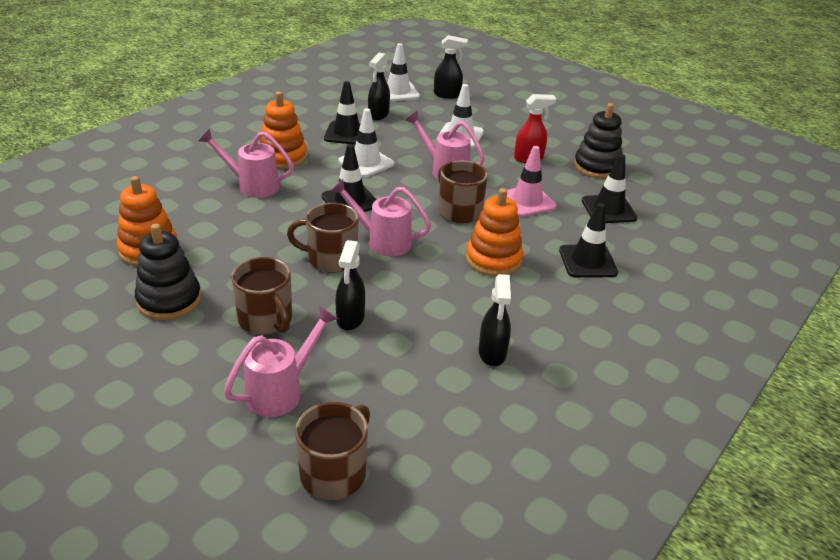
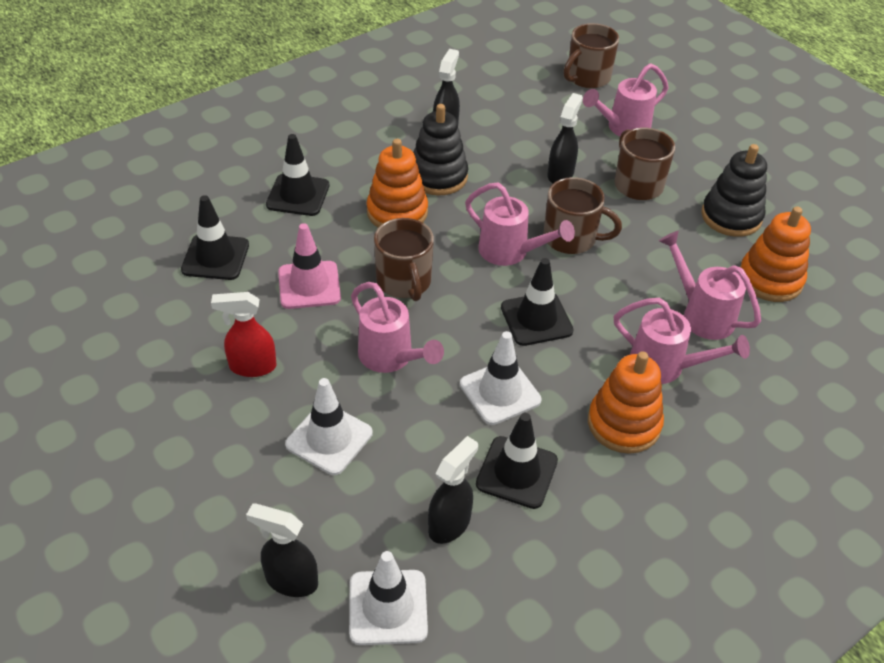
camera: 165 degrees left, 10 degrees up
(218, 218) = (701, 314): none -> pink watering can
(597, 167) = (165, 333): black stacking toy -> black stacking toy (438, 177)

